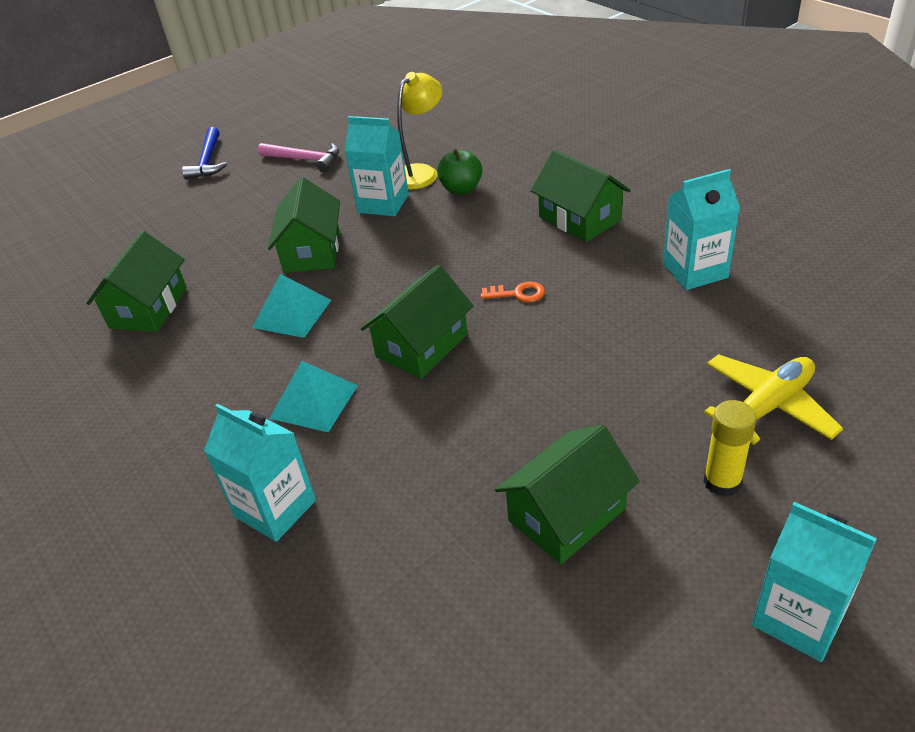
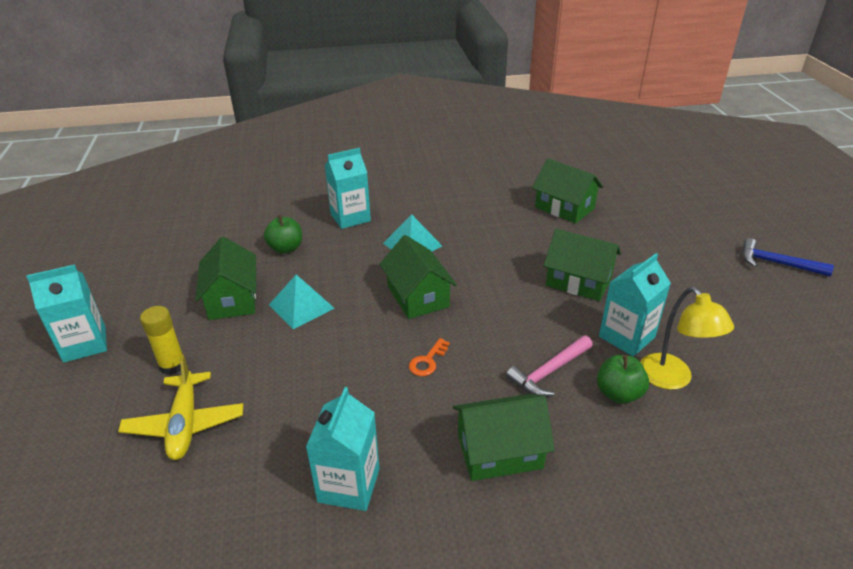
camera: 115 degrees right, 5 degrees down
(292, 313) = (506, 256): turquoise pyramid -> turquoise pyramid (301, 306)
(304, 160) = (748, 315): pink hammer -> pink hammer (549, 372)
(410, 536) = (286, 248): none -> green apple

